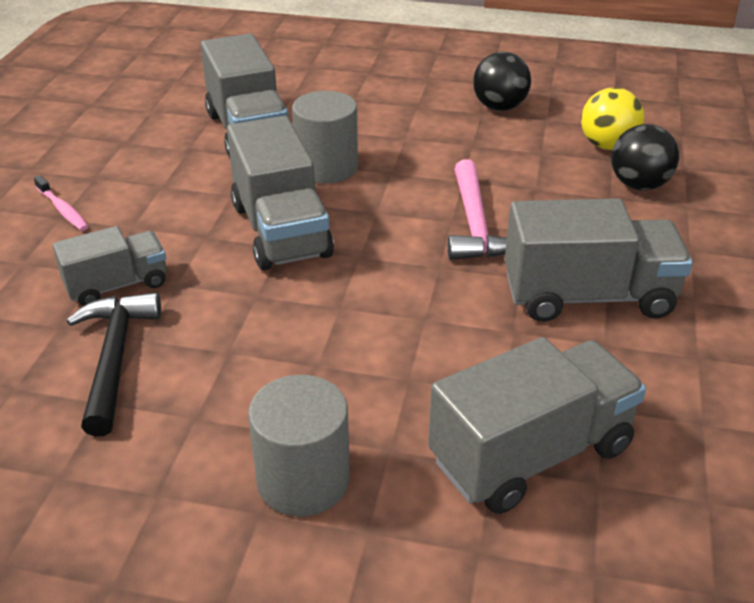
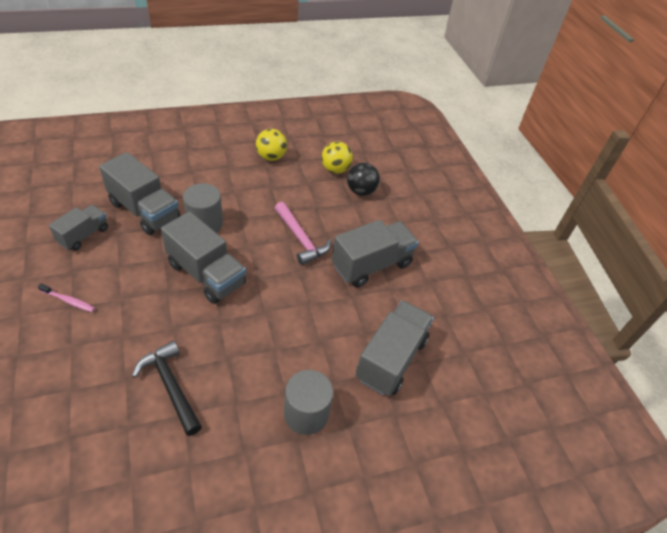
camera: 35 degrees left, 10 degrees up
(117, 285) = (139, 340): grey truck -> grey truck (83, 235)
(499, 107) = (271, 157): black ball -> yellow ball

